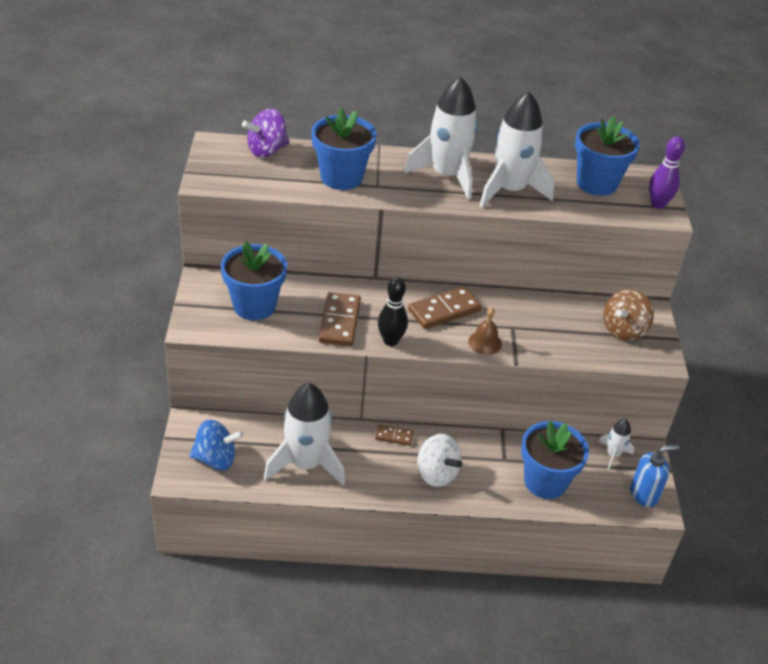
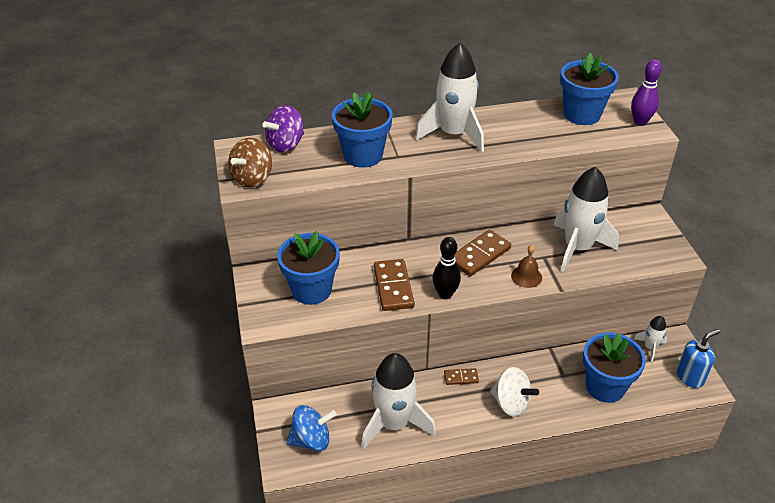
camera: 10 degrees left, 0 degrees up
(509, 190) = (513, 136): white rocket -> white rocket (577, 248)
(623, 330) = (636, 237): brown spinning top -> brown spinning top (252, 178)

